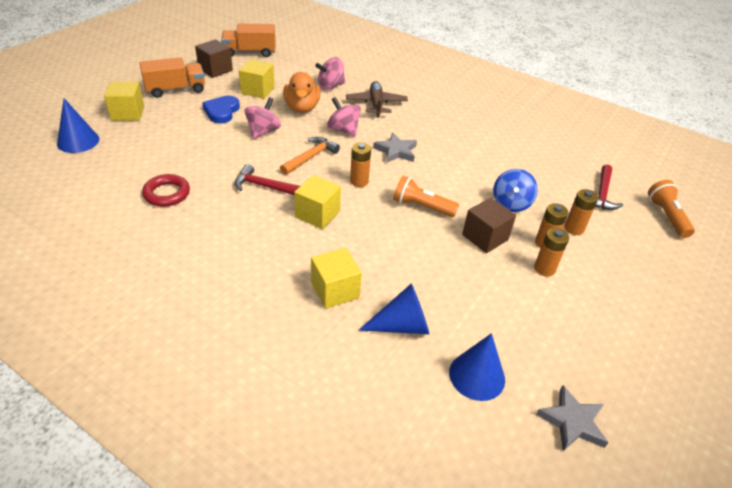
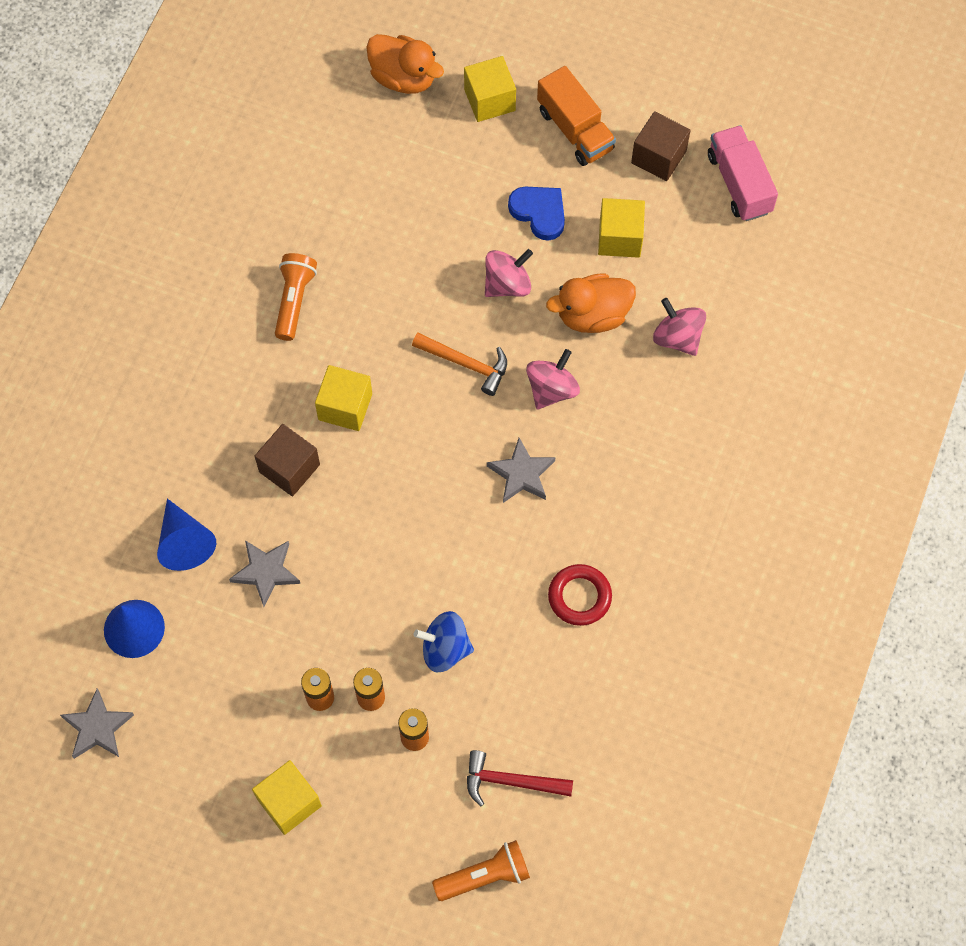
camera: 80 degrees right, 25 degrees up
(78, 141) = (404, 78): blue cone -> orange duck
(167, 193) = (331, 225): red ring -> red ring (579, 597)
(222, 111) = (539, 213): blue heart -> blue heart turned 45 degrees clockwise
(249, 52) = (739, 183): orange truck -> pink truck
(263, 131) = (507, 284): pink spinning top -> pink spinning top turned 45 degrees counterclockwise
(265, 186) = (381, 329): red hammer -> none
(335, 290) = (219, 461): yellow cube -> yellow cube (289, 802)
(359, 181) = (431, 440): orange battery -> none
(376, 104) = (647, 419): brown plane -> none
(422, 207) = (400, 530): orange flashlight -> orange flashlight (294, 301)
(439, 280) = (266, 572): none -> grey star
(485, 237) = (360, 619): brown cube -> brown cube (289, 468)

